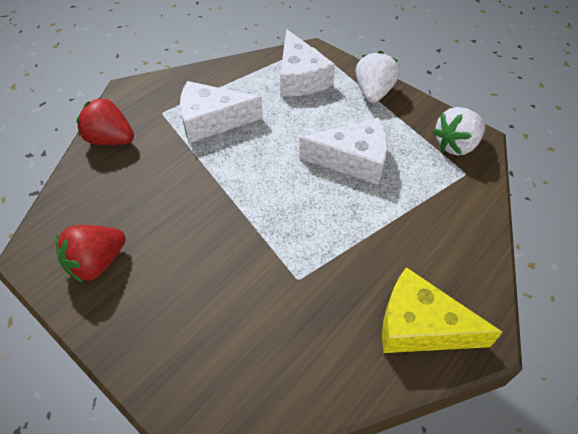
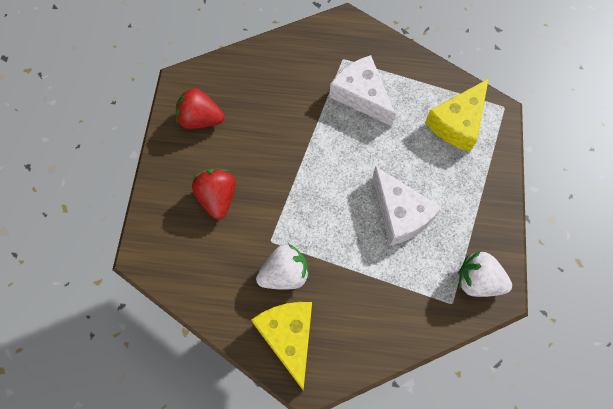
camera: 55 degrees right, 15 degrees up
(110, 139) = (294, 49): red strawberry -> red strawberry (217, 198)
(300, 78) = (458, 123): white cheese -> yellow cheese
(373, 92) = (487, 186): white strawberry -> white strawberry (284, 274)

